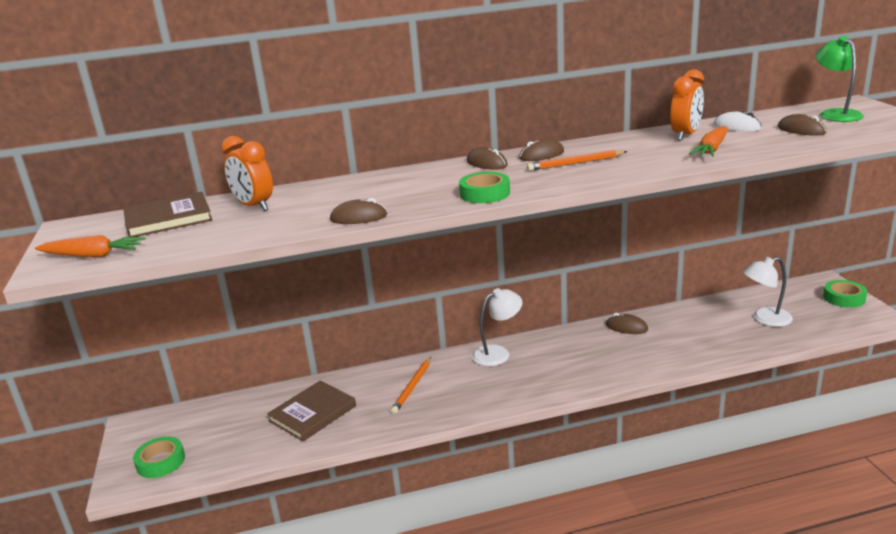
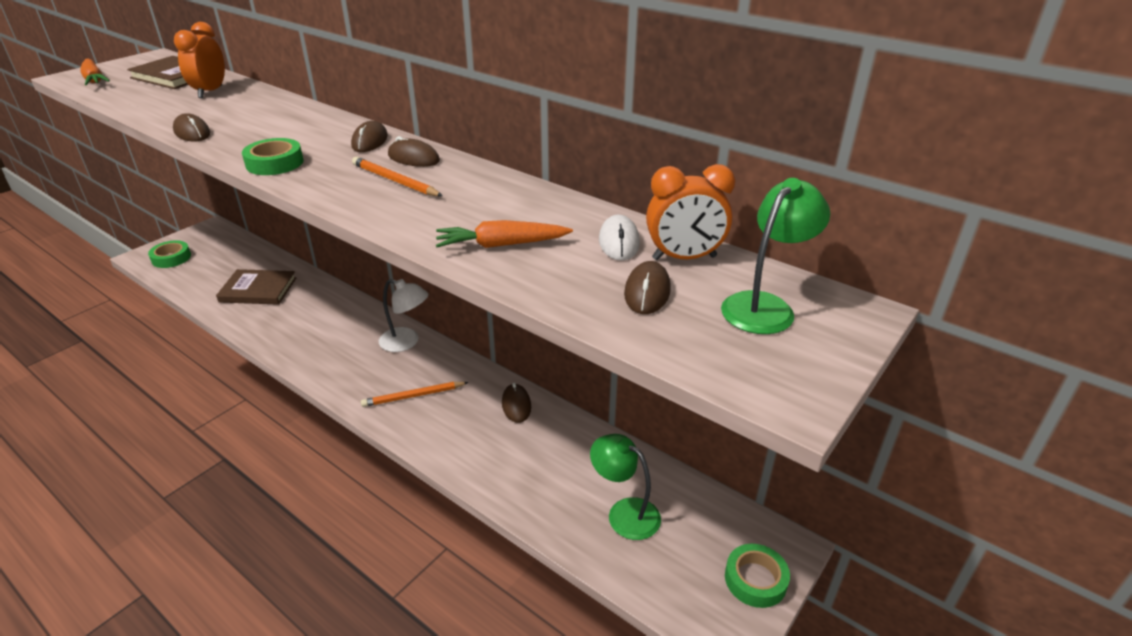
camera: 50 degrees right, 10 degrees up
(412, 386) = (322, 319): orange pencil -> orange pencil (413, 396)
(685, 135) = (549, 216): orange clock -> orange clock (684, 258)
(765, 319) = (624, 512): white lamp -> green lamp

